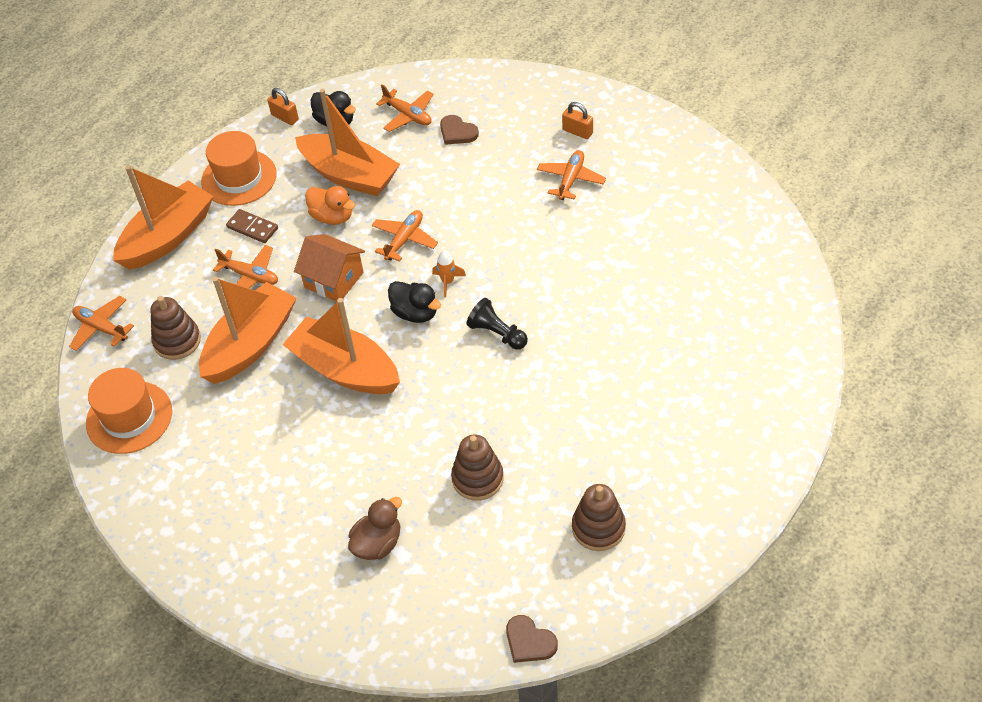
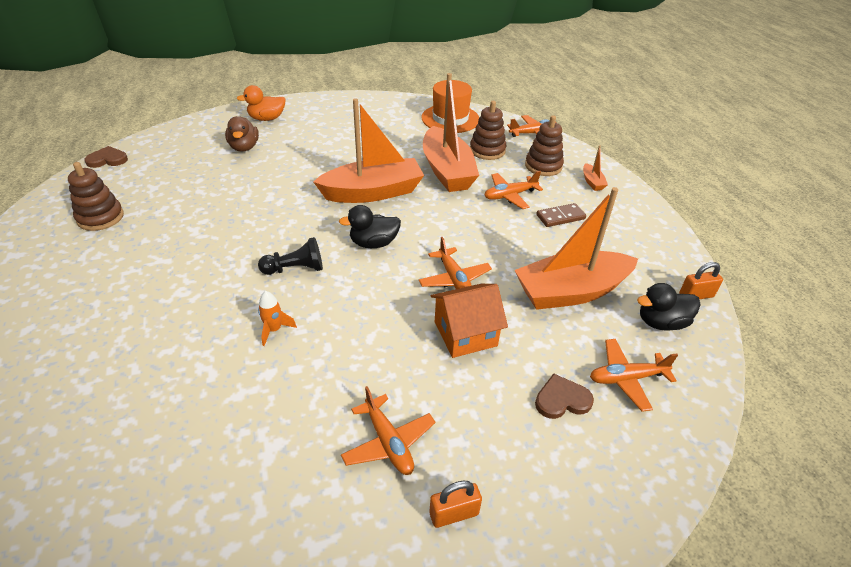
camera: 125 degrees right, 10 degrees down
(168, 237) = (592, 182): orange boat -> orange boat, size x0.40
(239, 178) = (629, 236): orange hat -> none
(332, 217) = (528, 257): orange duck -> orange duck (267, 119)
(334, 280) = (458, 225): orange house -> orange house (465, 334)
(447, 282) = (379, 275): orange rocket -> orange rocket (274, 330)
(477, 478) = (214, 196): brown stacking toy -> brown stacking toy (543, 166)

